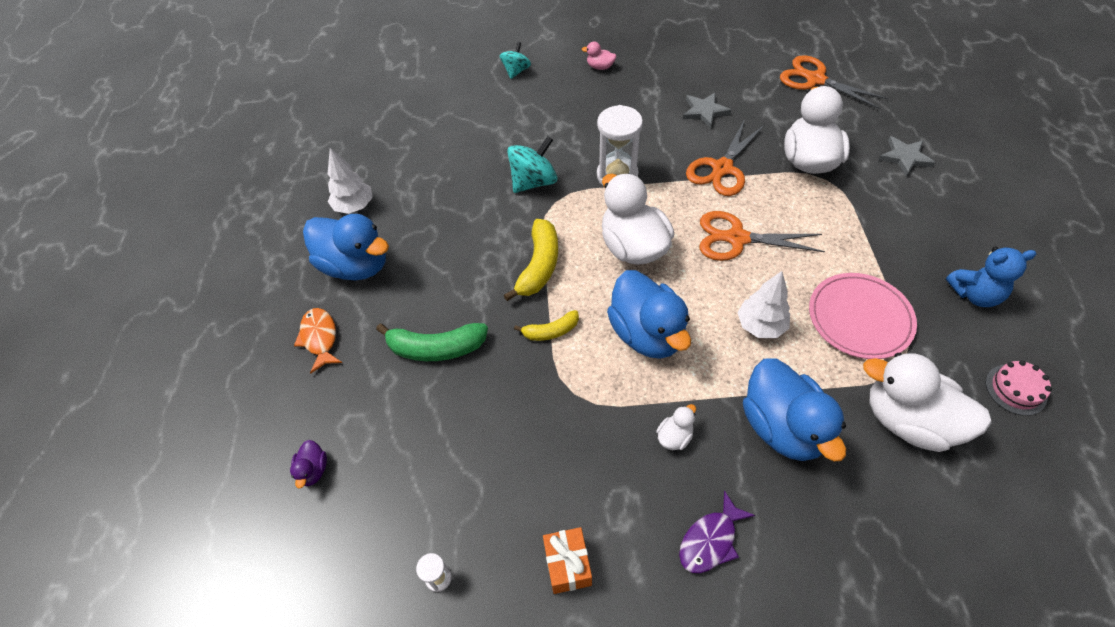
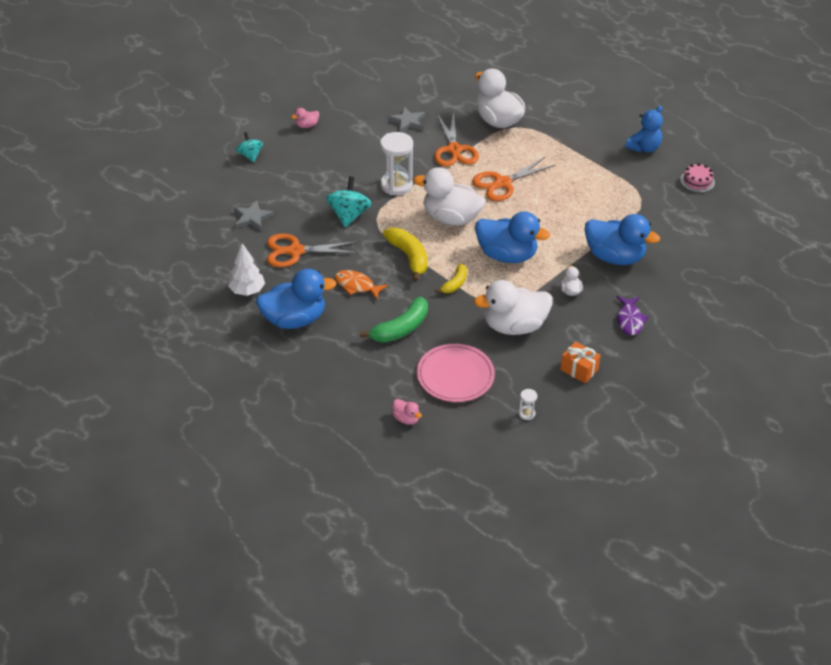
camera: 45 degrees left, 10 degrees down
(313, 470) = (406, 419): purple duck -> pink duck
(320, 338) = (324, 365): orange fish -> orange fish (357, 286)
(760, 326) = (559, 219): white tree -> none
(815, 79) = (453, 70): orange scissors -> orange scissors (295, 251)
(859, 318) = (602, 188): pink plate -> pink plate (455, 375)
(905, 157) = (547, 93): grey star -> grey star (252, 217)
(908, 421) = (665, 221): white duck -> white duck (514, 326)

